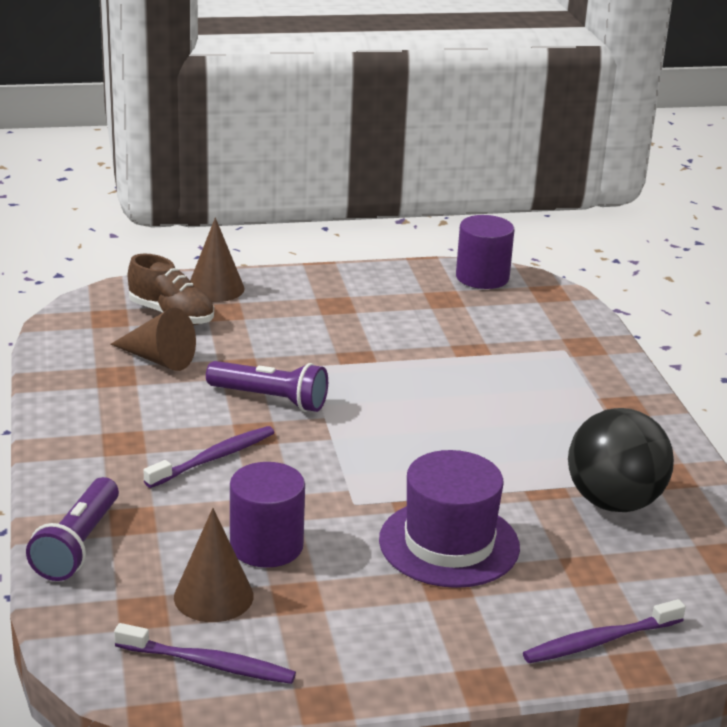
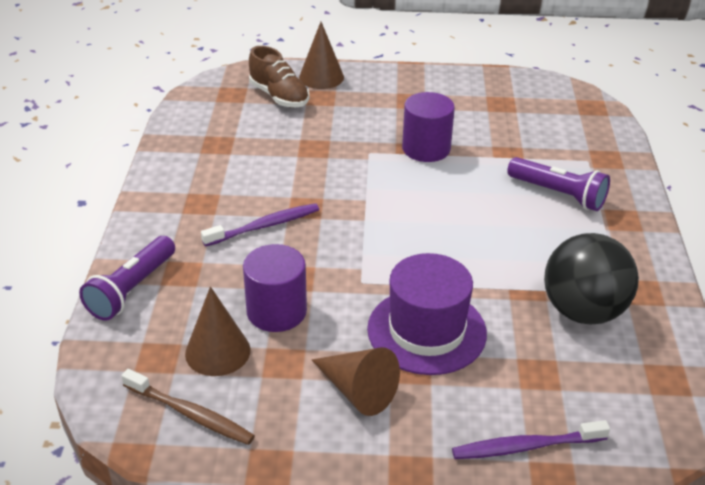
camera: 15 degrees right, 10 degrees up
(158, 359) = (254, 133): brown cone -> brown cone (357, 391)
(209, 664) = (190, 414): purple toothbrush -> brown toothbrush
(270, 399) = (328, 179): purple flashlight -> purple flashlight (558, 194)
(482, 277) = (539, 87): purple cylinder -> purple cylinder (426, 148)

